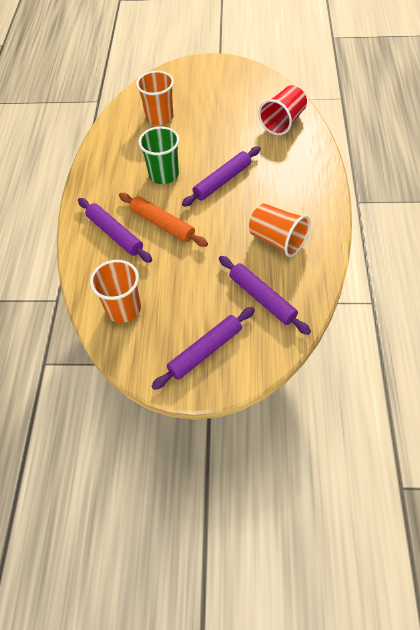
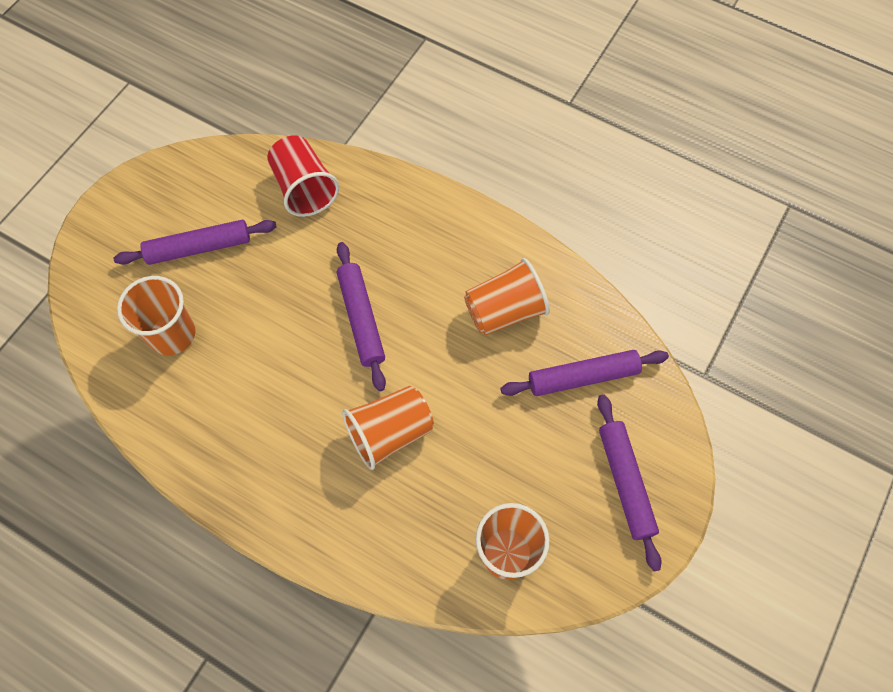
camera: 65 degrees left, 10 degrees up
(115, 234) = (368, 505): purple rolling pin -> purple rolling pin (199, 247)
(162, 224) = (390, 433): orange rolling pin -> orange cup
(164, 174) = (296, 386): green cup -> none

